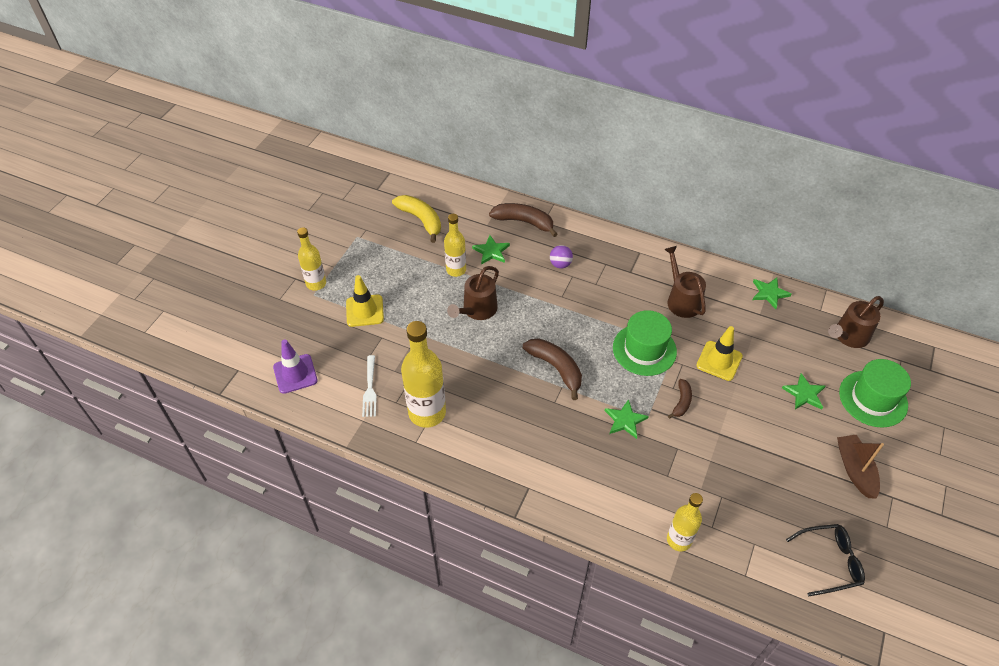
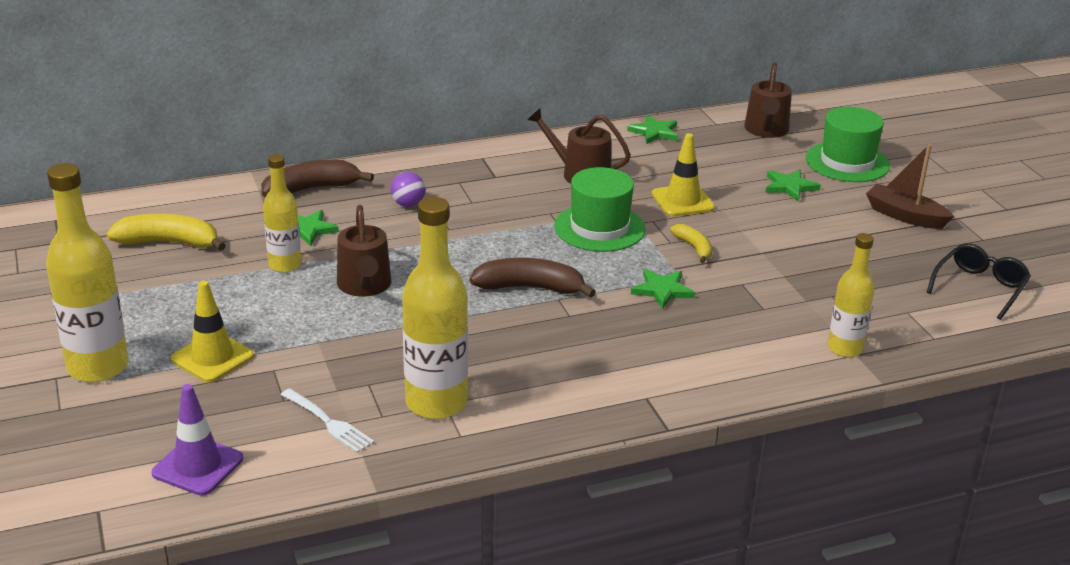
camera: 45 degrees left, 20 degrees down
(316, 283) = (98, 367): yellow bottle -> yellow bottle, size x1.65
(681, 402) = (694, 248): brown banana -> yellow banana

